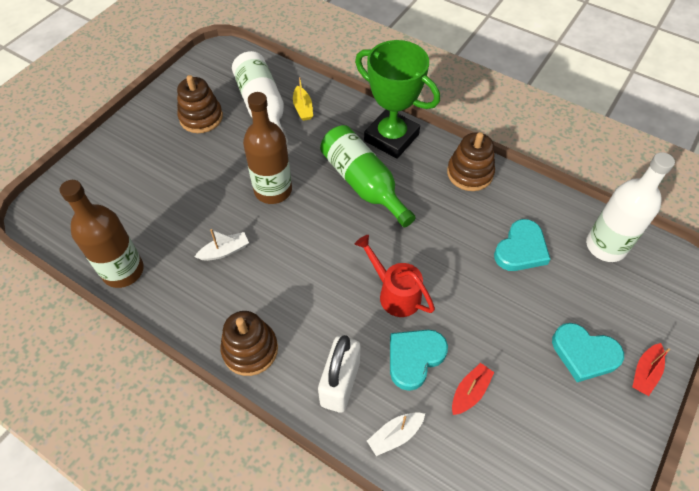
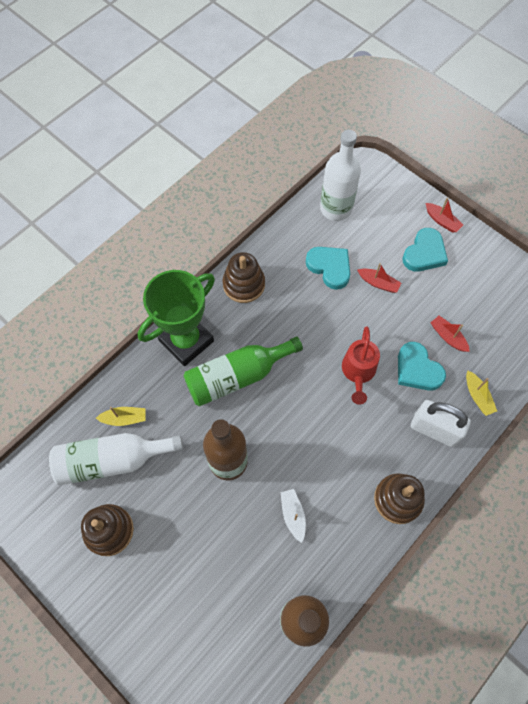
camera: 80 degrees left, 10 degrees up
(395, 293) = (358, 372): red watering can -> red watering can turned 45 degrees counterclockwise
(395, 435) = (477, 396): white boat -> yellow boat
(519, 303) = (378, 283): none -> red boat

